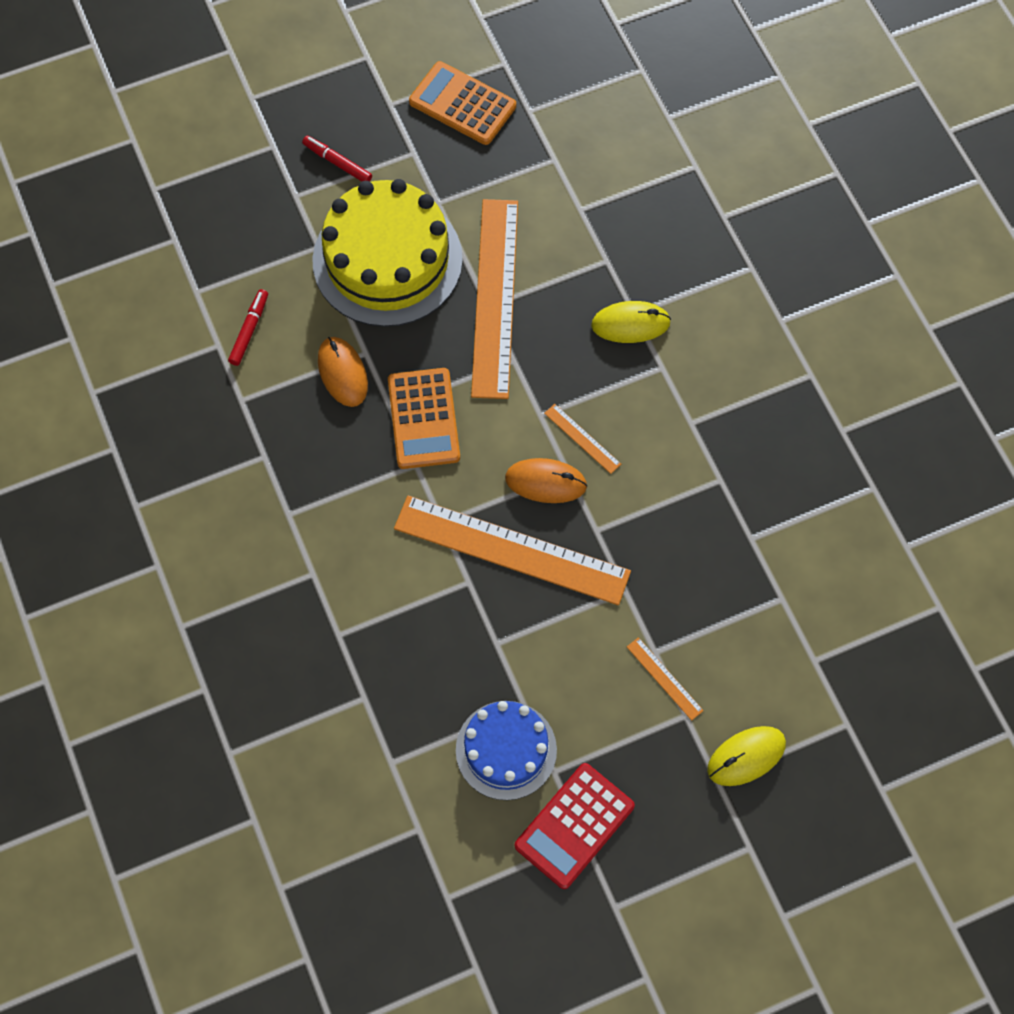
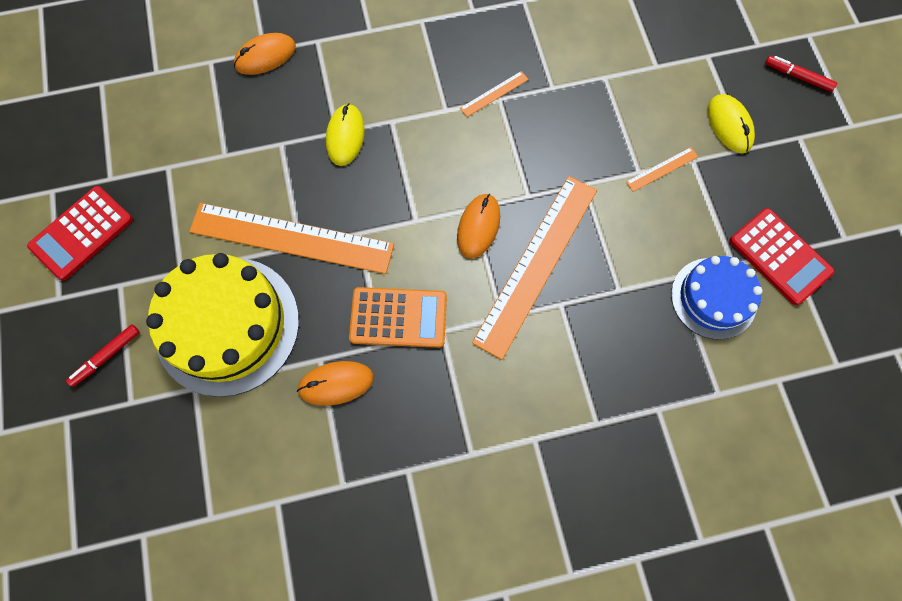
camera: 80 degrees left, 5 degrees up
(249, 330) = (268, 468): red marker -> red marker (797, 77)
(462, 104) = (82, 233): orange calculator -> red calculator
(582, 438) = (443, 192): orange ruler -> orange ruler (494, 94)
(716, 220) = (265, 56): none -> orange mouse

